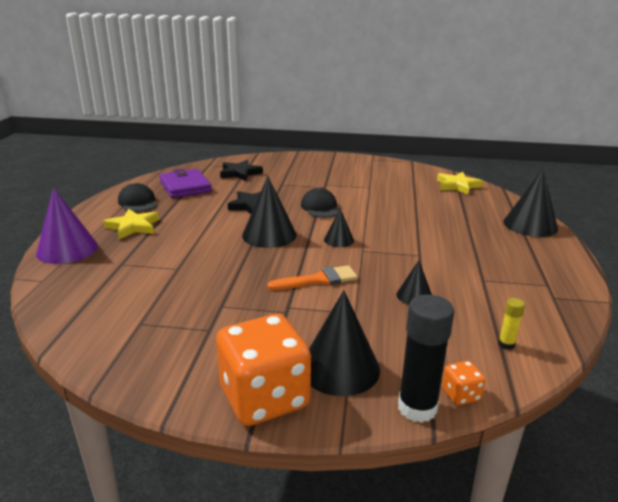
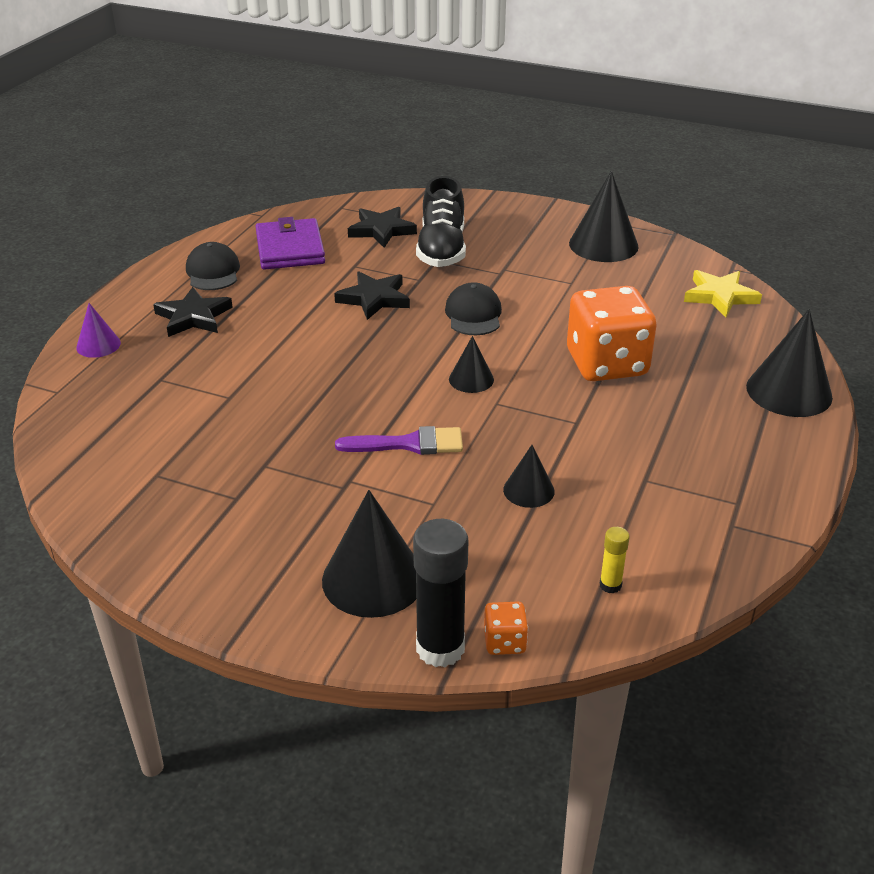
camera: 15 degrees right, 10 degrees up
(67, 249) = (98, 345): purple cone -> purple cone, size x0.55
(133, 227) = (193, 317): yellow star -> black star
(264, 398) = (265, 601): orange dice -> orange dice (606, 364)
(269, 235) = (375, 356): black cone -> black cone (603, 245)
(282, 179) = (442, 250): none -> black shoe
(318, 280) = (409, 444): orange brush -> purple brush

